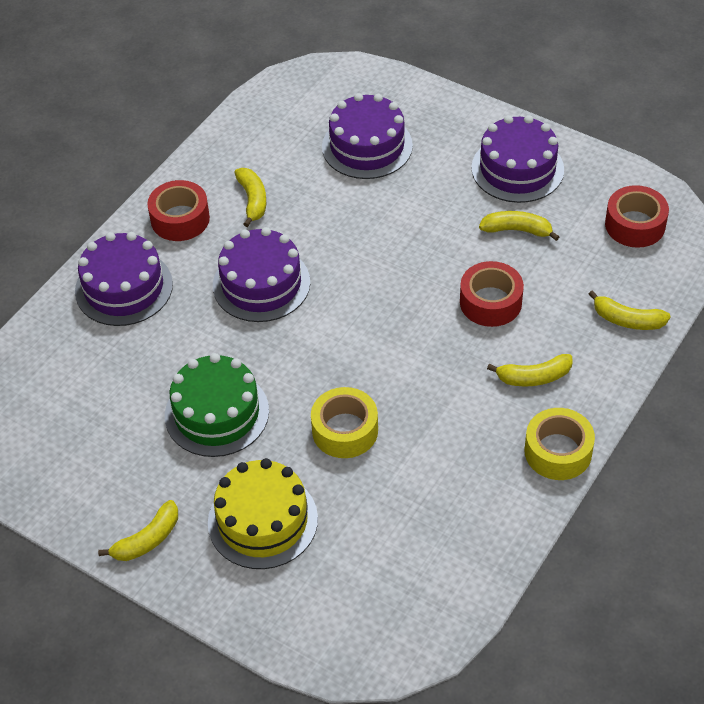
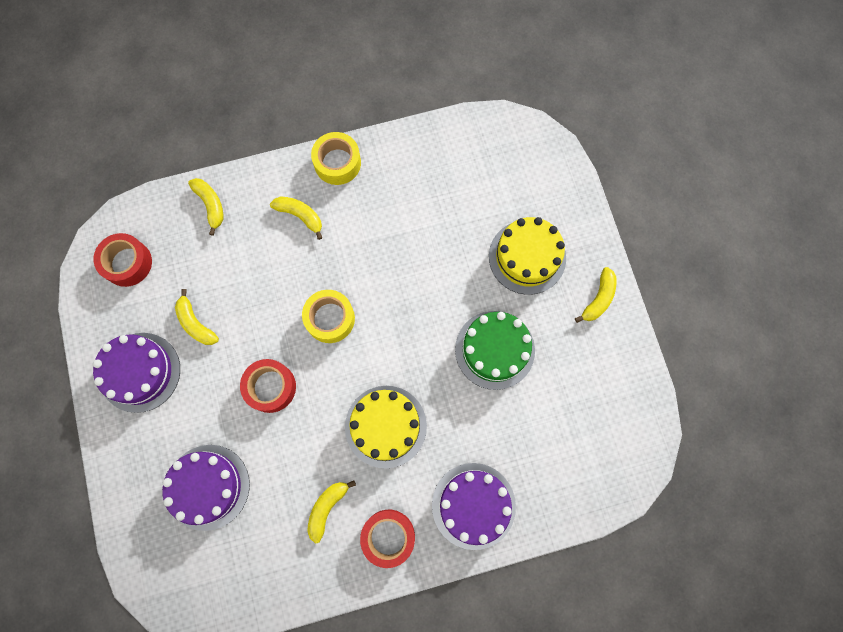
camera: 140 degrees left, 25 degrees up
(147, 540) = (598, 299): yellow banana -> yellow banana turned 120 degrees clockwise
(261, 284) = (386, 426): purple cake -> yellow cake
(345, 430) = (434, 273): yellow tape -> yellow tape (330, 318)
(490, 302) = (268, 285): red tape -> red tape (270, 387)

